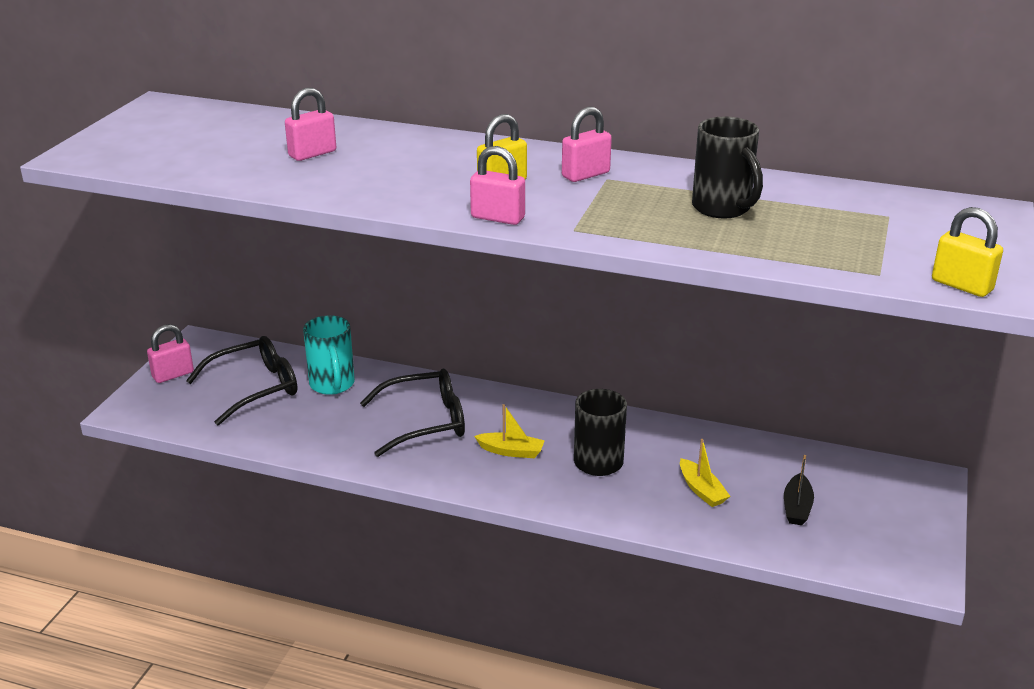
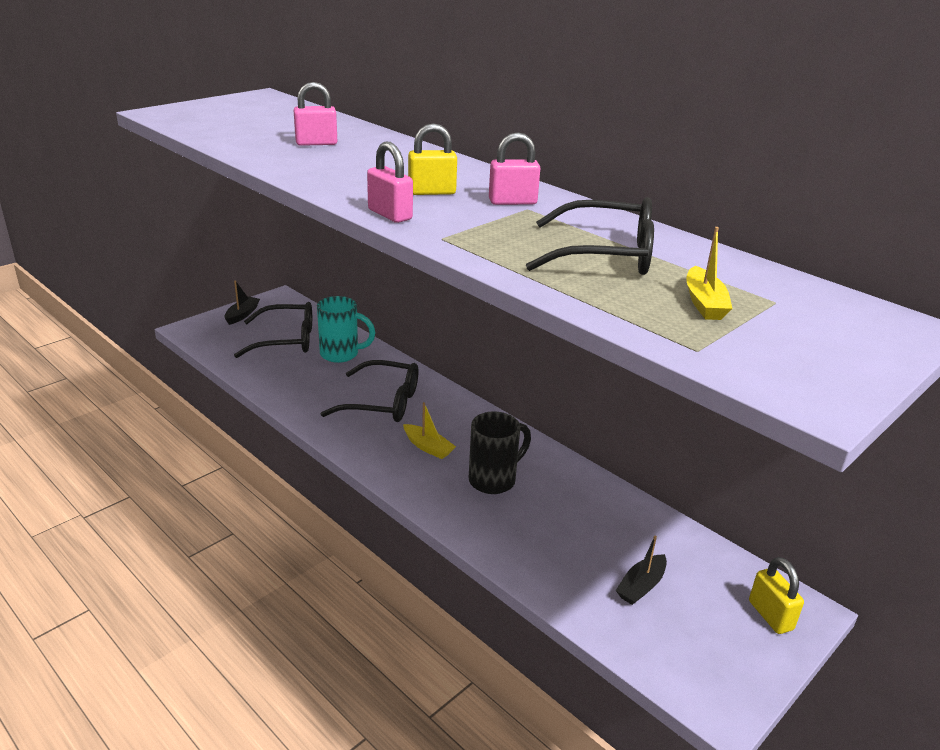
camera: 25 degrees right, 0 degrees up
(173, 375) = (242, 315): pink padlock -> black boat
(332, 385) = (341, 354): turquoise mug -> turquoise mug turned 90 degrees counterclockwise
(701, 490) = (562, 537): yellow boat -> yellow boat (704, 303)
(723, 209) = (604, 255): black mug -> black glasses
(961, 285) = (782, 386): yellow padlock -> yellow padlock (770, 615)

